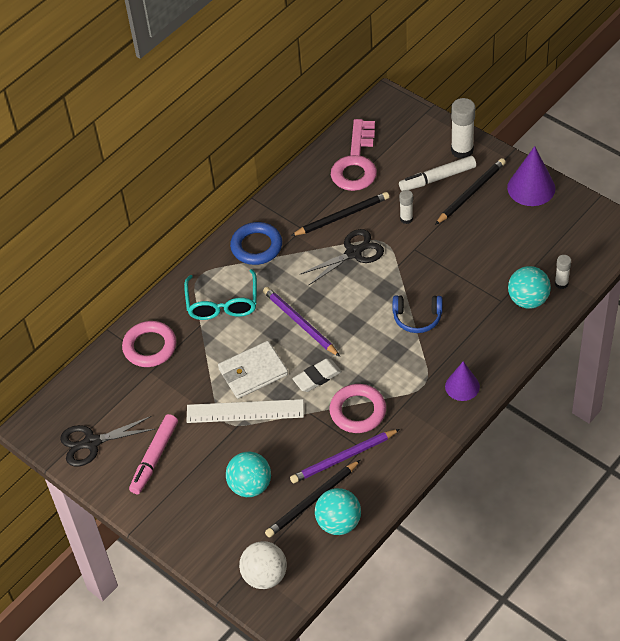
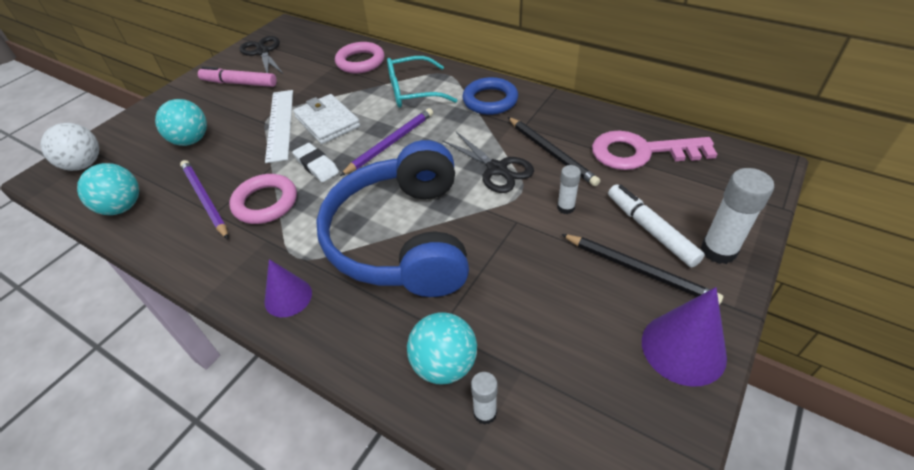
camera: 80 degrees right, 5 degrees down
(312, 501) = (158, 184): black pencil -> none
(417, 318) = (402, 238): blue headphones -> blue headphones, size x2.46

